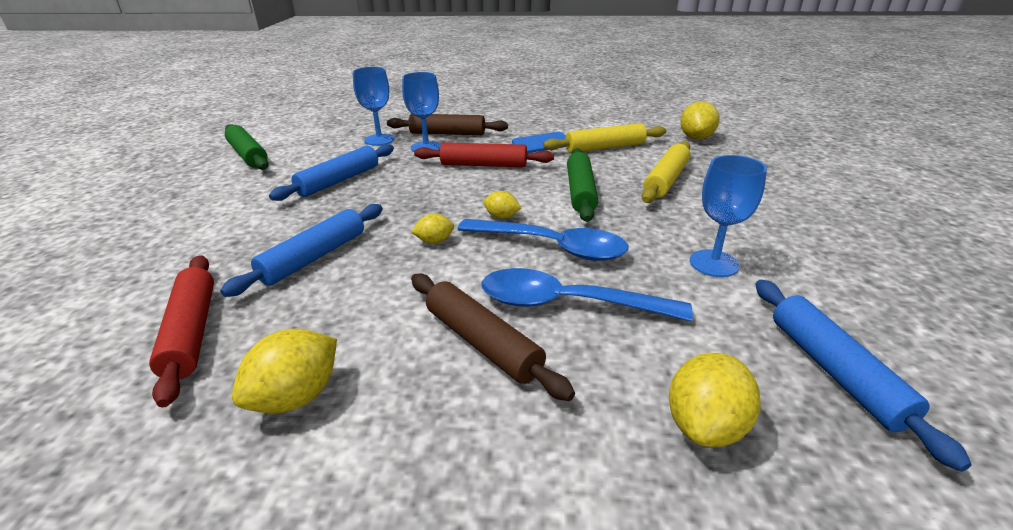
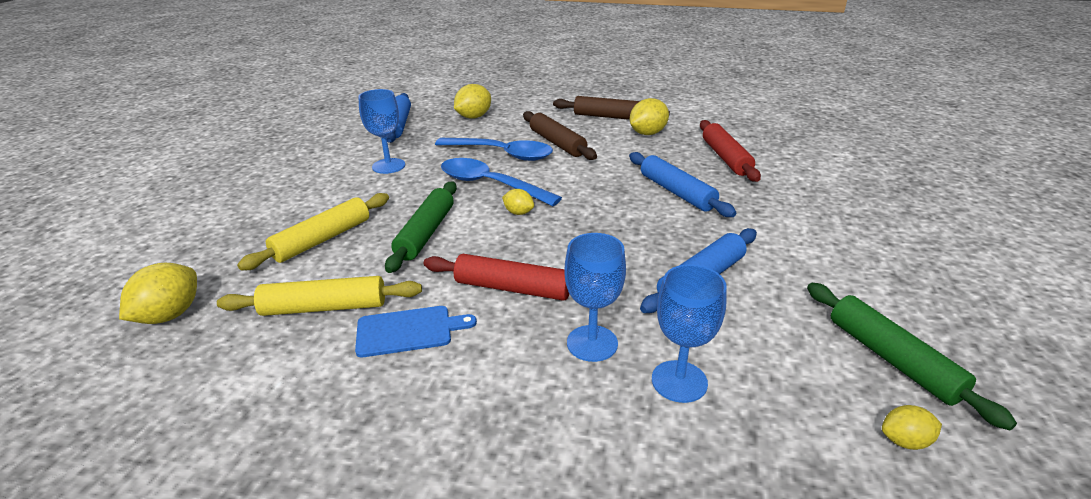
camera: 170 degrees left, 0 degrees up
(314, 257) = (676, 192): blue rolling pin -> blue rolling pin turned 75 degrees counterclockwise
(434, 241) = (581, 196): yellow lemon -> yellow lemon (904, 441)
(447, 133) = (552, 387): brown rolling pin -> brown rolling pin (609, 117)

